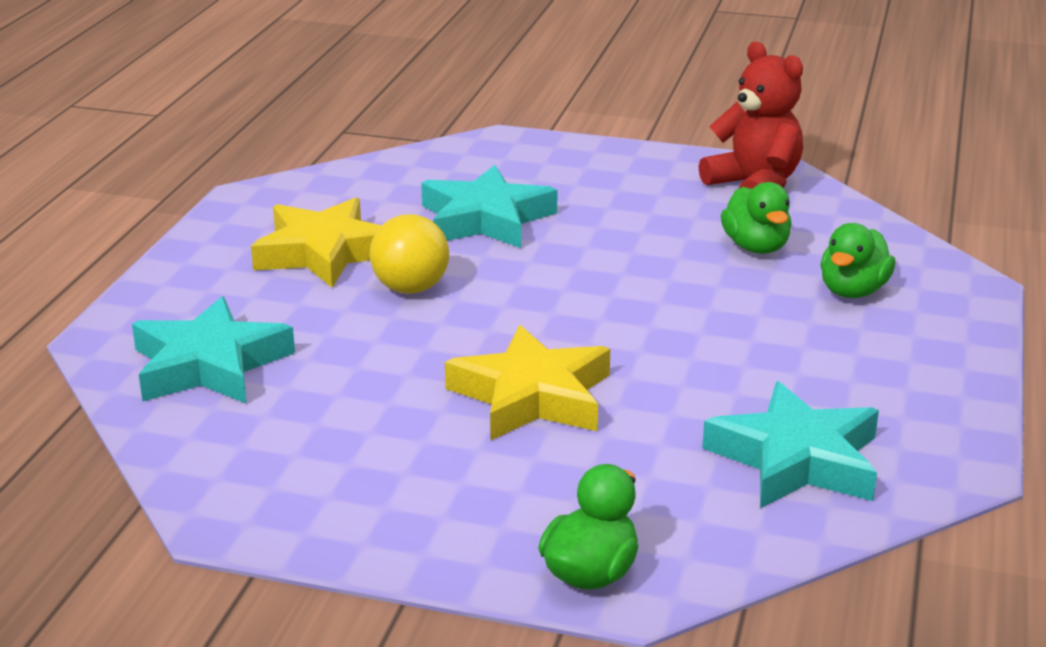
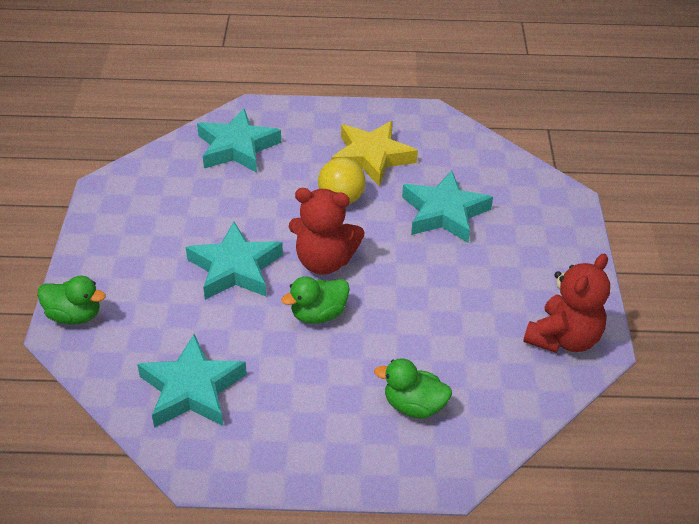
camera: 75 degrees right, 15 degrees up
(532, 396) = (235, 268): yellow star -> turquoise star
(549, 319) = (324, 261): none -> red teddy bear
(756, 247) = (461, 348): green duck -> green duck (318, 314)

